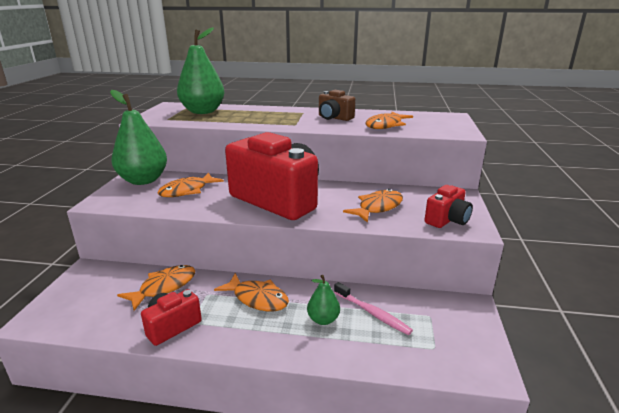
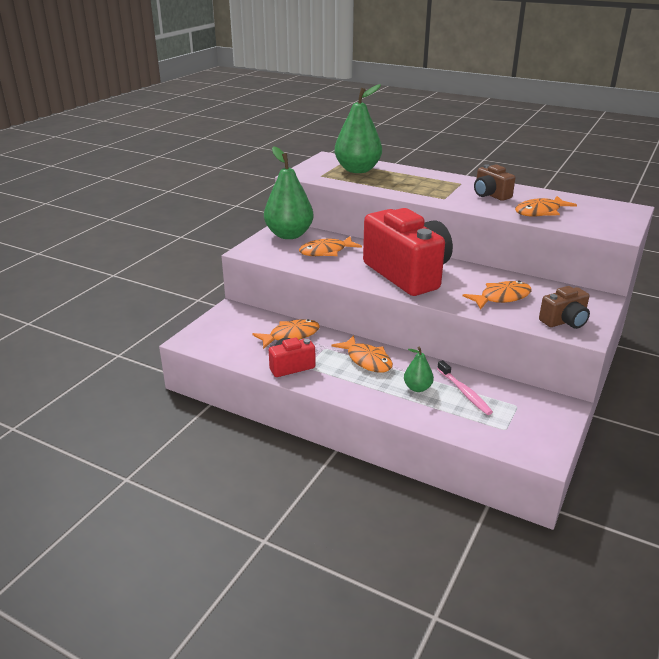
camera: 20 degrees right, 5 degrees up
(447, 220) = (564, 321): red camera -> brown camera

